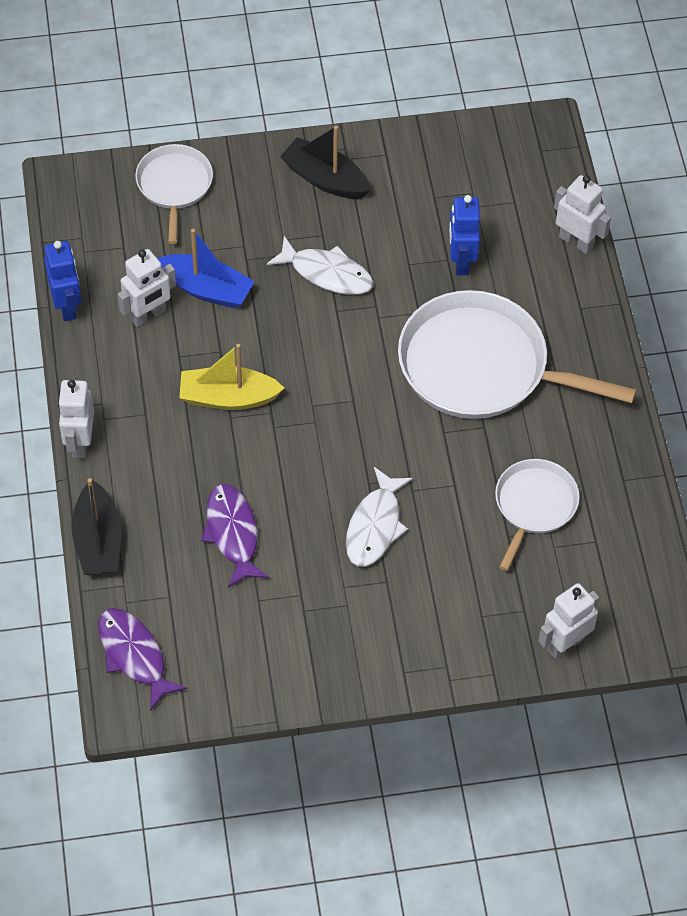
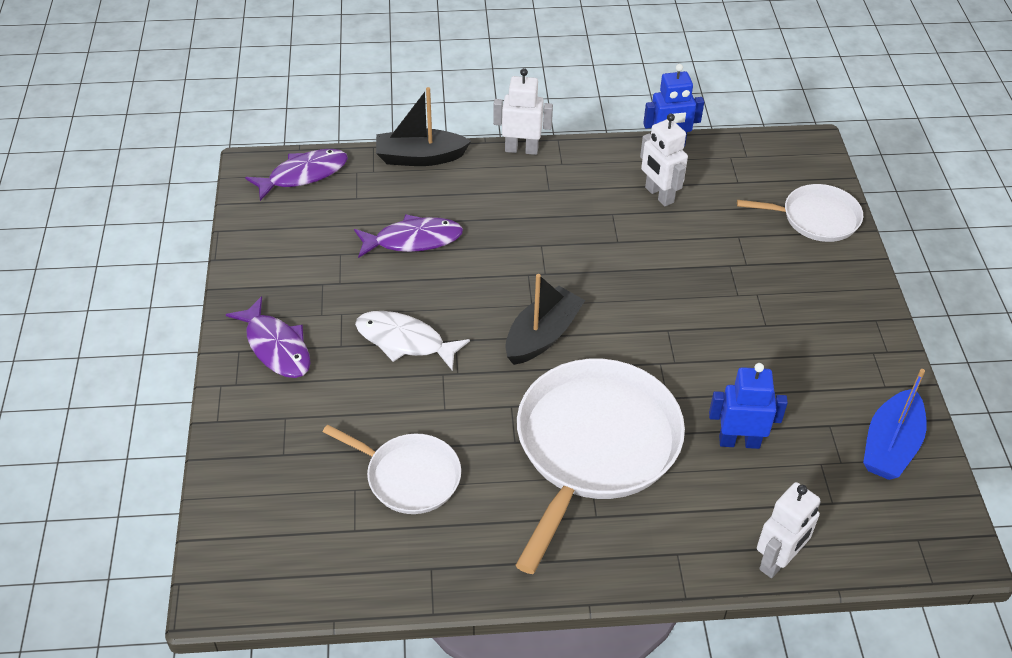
camera: 95 degrees right, 10 degrees down
(207, 289) = (691, 235): blue boat -> blue boat (890, 445)
(228, 397) = (563, 244): yellow boat -> none
(325, 179) = (842, 332): black boat -> black boat (542, 336)
(327, 273) = (715, 325): white fish -> none
(395, 638) = (276, 347): none -> purple fish
(565, 644) = (234, 486): white robot -> none

